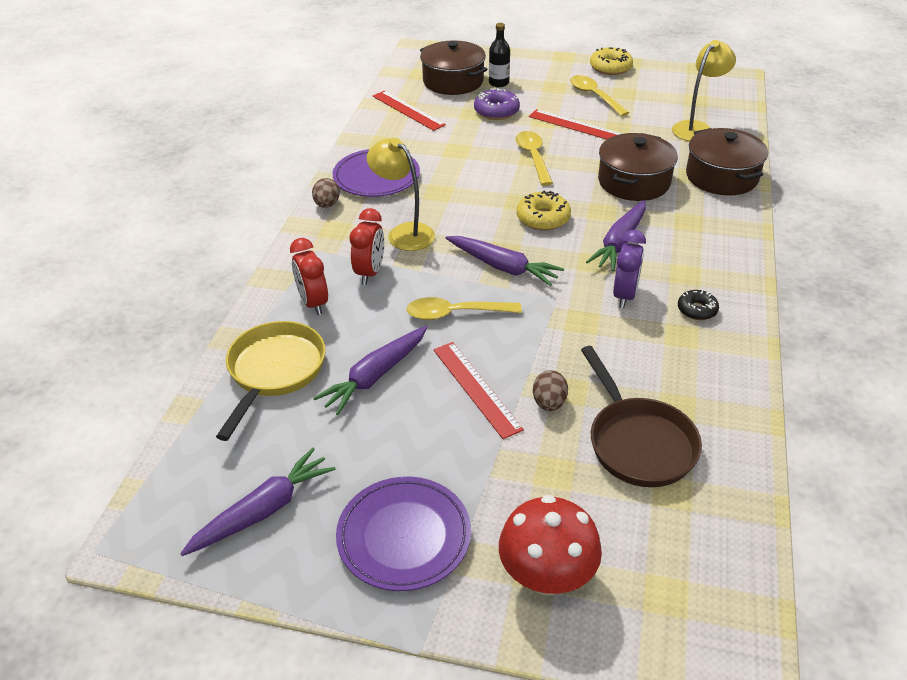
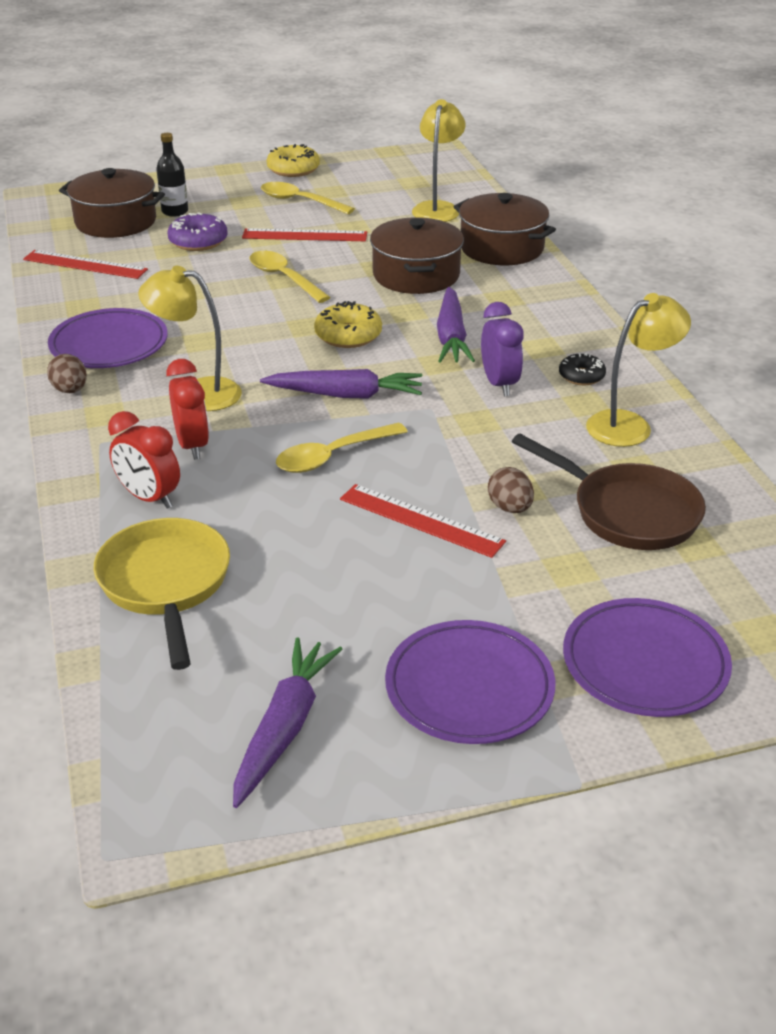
camera: 30 degrees left, 5 degrees down
(375, 376) = (295, 547): purple carrot -> none
(546, 576) = (645, 663): red mushroom -> purple plate
(702, 366) = (629, 425): none -> yellow lamp

